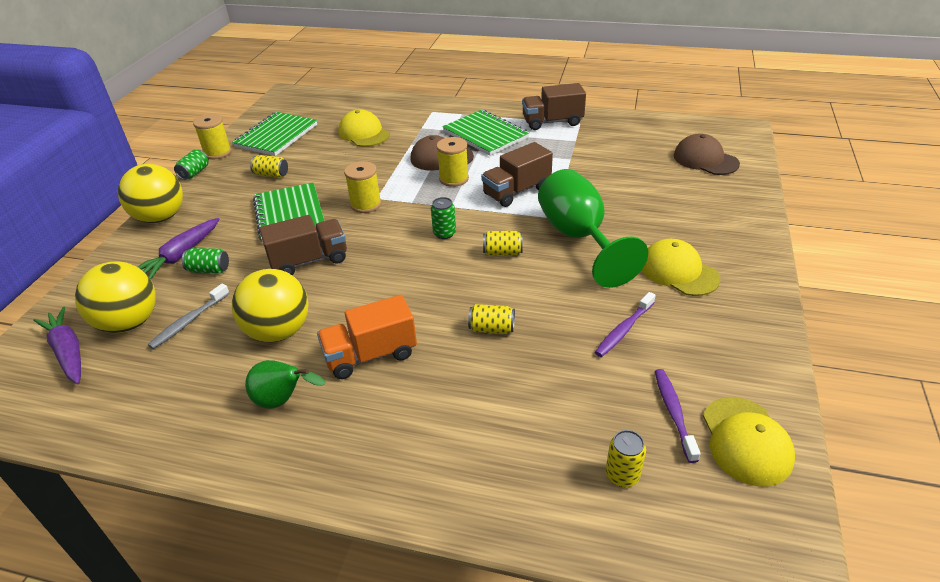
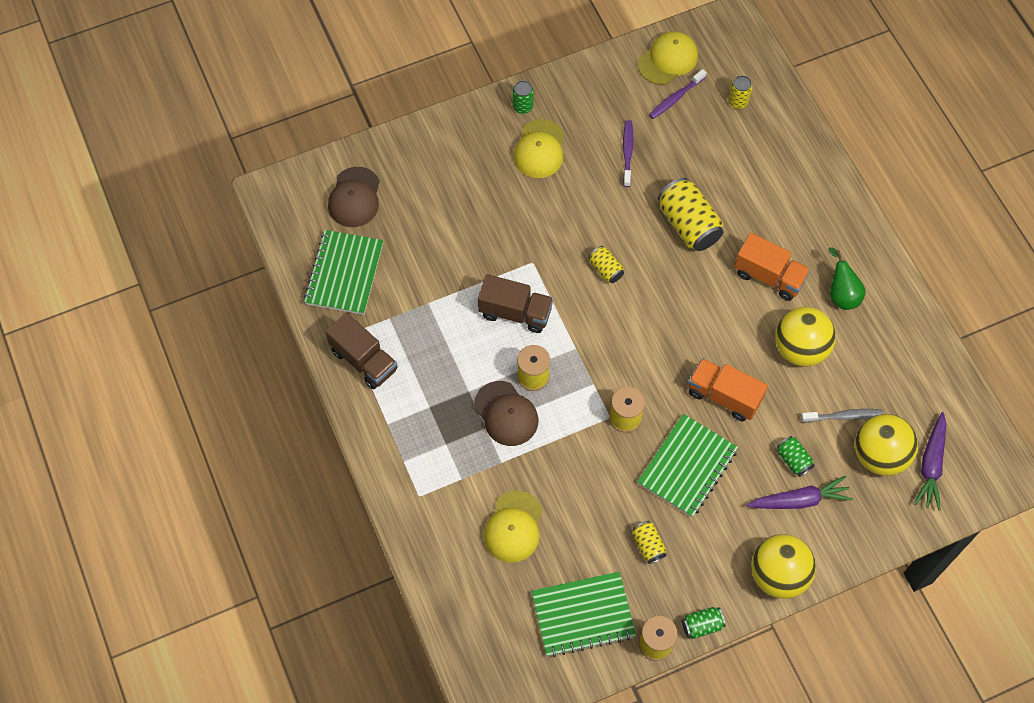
camera: 130 degrees left, 25 degrees up
(309, 260) = (724, 396): brown truck -> orange truck
(444, 233) = (615, 326): green can -> green can (522, 106)
(485, 135) = (433, 405): green notebook -> green notebook (344, 274)
(491, 329) = (688, 224): yellow can -> yellow can, size x1.93
(579, 238) = (547, 230): green goblet -> none
(623, 330) = (627, 152): purple toothbrush -> purple toothbrush turned 90 degrees counterclockwise

